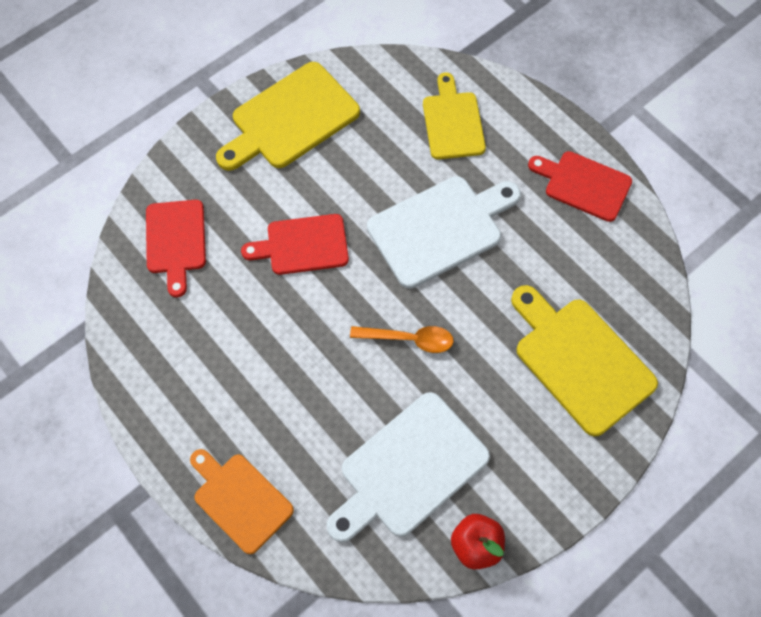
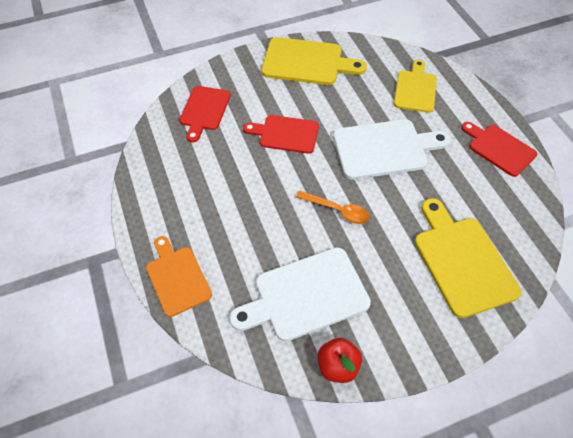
camera: 20 degrees right, 10 degrees down
(290, 119) = (306, 62): yellow cutting board -> yellow cutting board turned 150 degrees counterclockwise

